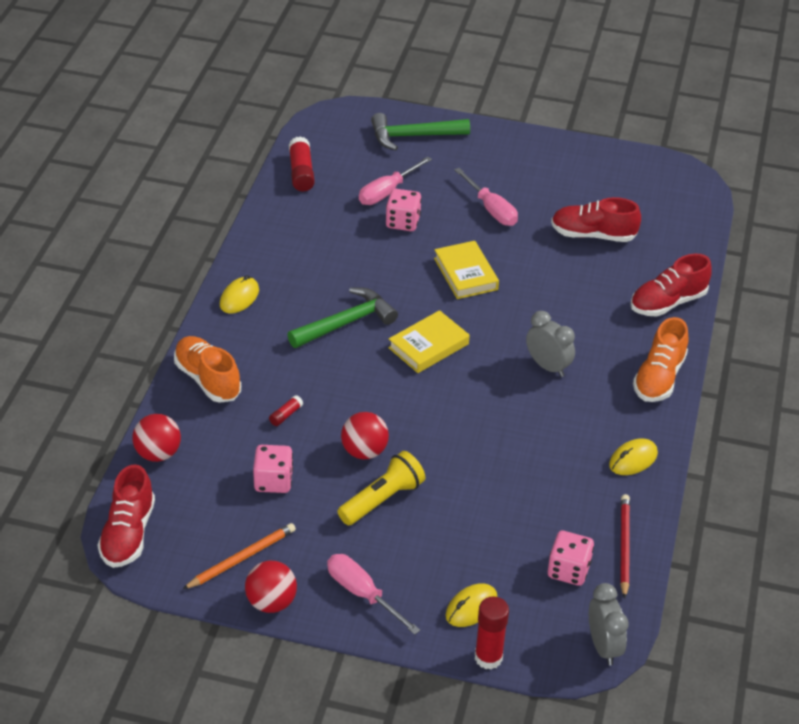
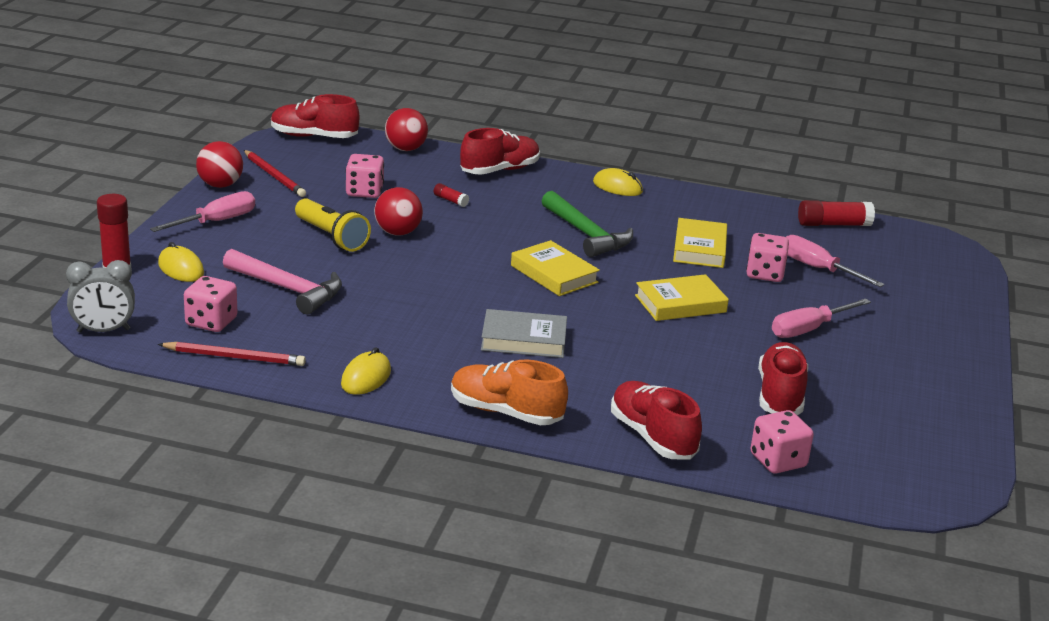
camera: 90 degrees right, 15 degrees down
(208, 379) = (499, 170): orange shoe -> red shoe
(241, 558) = (274, 176): orange pencil -> red pencil
(362, 255) = (699, 248): none -> yellow book
(413, 136) = (936, 291): green hammer -> none
(495, 523) = (287, 289): none -> pink hammer
(548, 366) = (523, 340): grey clock -> grey book
(633, 459) = (366, 378): yellow mouse -> yellow mouse turned 60 degrees clockwise
(678, 245) = (778, 461): none -> pink dice

